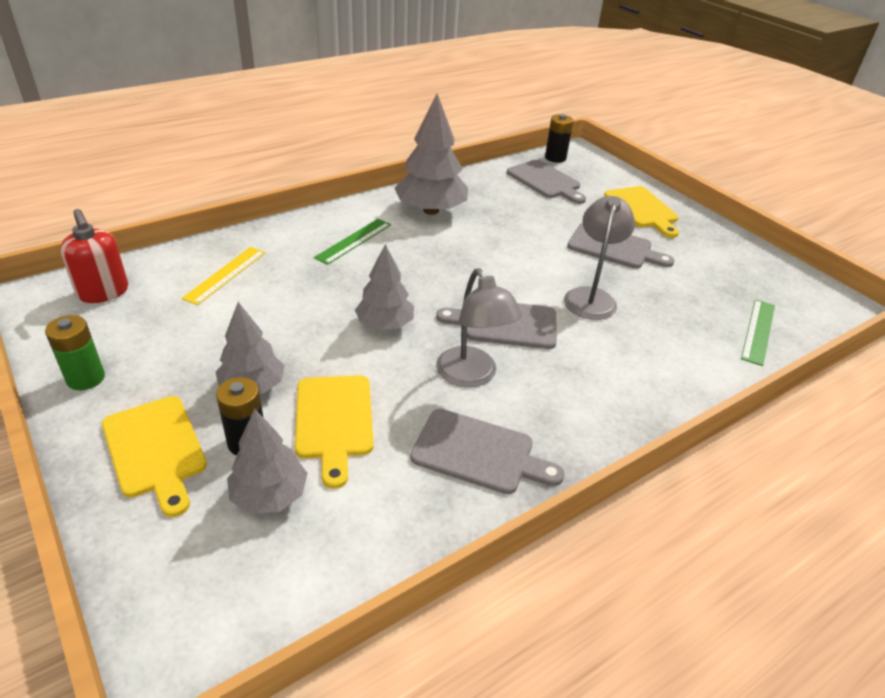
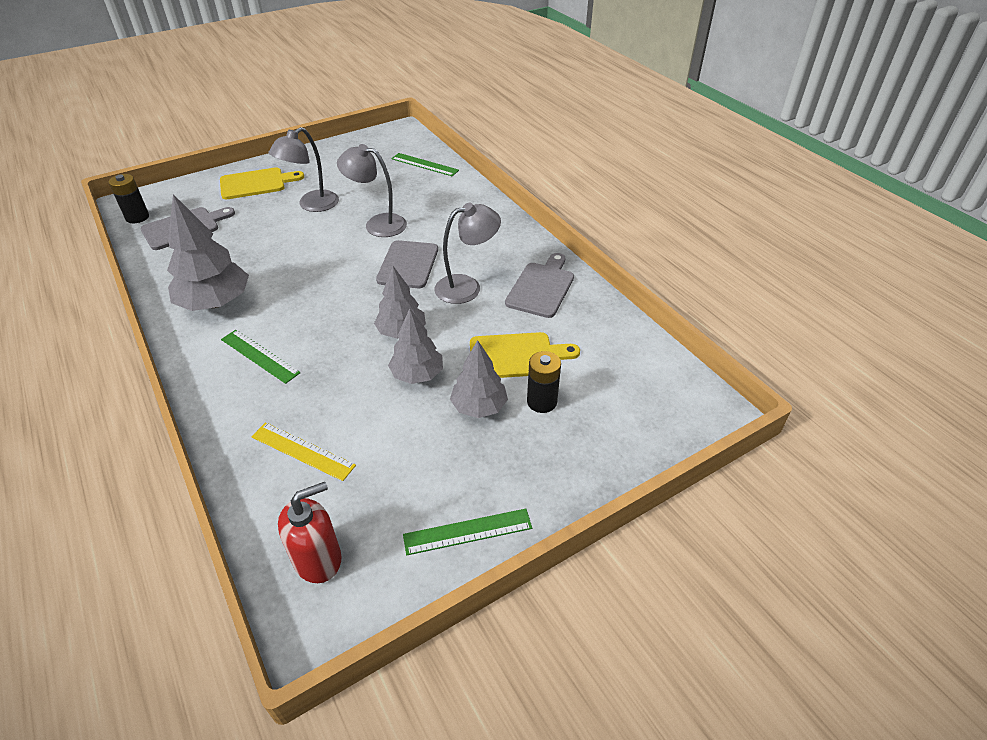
camera: 85 degrees left, 5 degrees up
(86, 378) = (468, 532): green battery -> green ruler
(155, 450) = (554, 456): yellow cutting board -> none
(269, 495) = (590, 383): grey tree -> grey tree (417, 374)
(614, 247) = (312, 205): grey cutting board -> grey lamp

